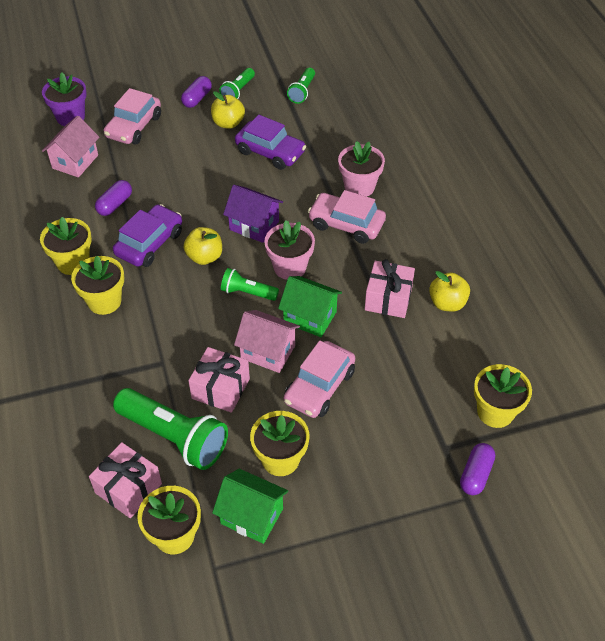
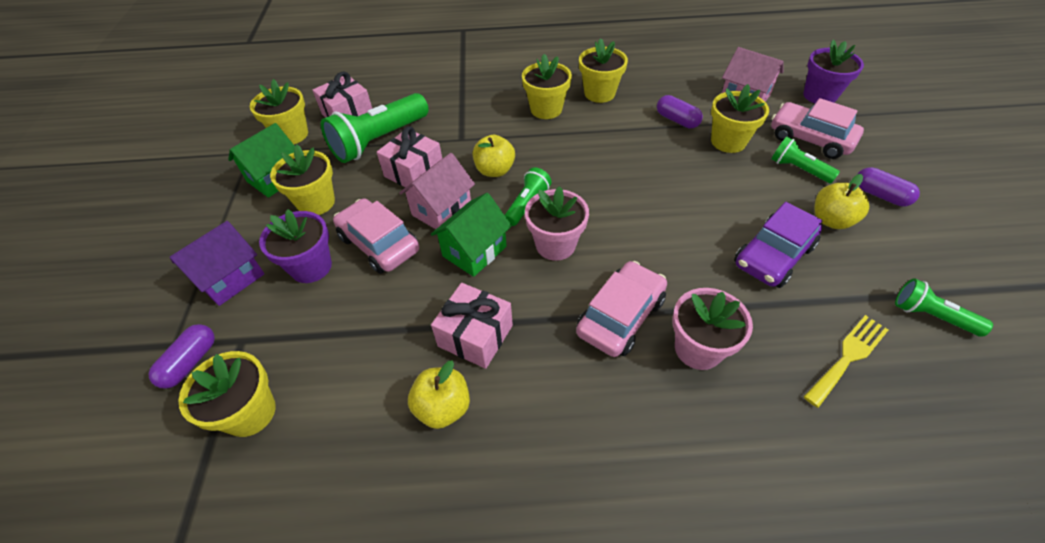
camera: 105 degrees right, 0 degrees up
(143, 172) = (728, 141): none -> yellow flower pot
(149, 243) = (616, 140): purple car -> none
(204, 257) = (588, 177): yellow apple -> yellow apple (495, 170)
(238, 91) = (910, 238): green flashlight -> green flashlight (798, 169)
(254, 225) = (631, 222): purple house -> purple house (230, 278)
(343, 126) = (848, 357): none -> yellow fork
(359, 429) = (311, 267): none -> purple flower pot
(476, 474) = (190, 362): purple capsule -> purple capsule turned 75 degrees clockwise

